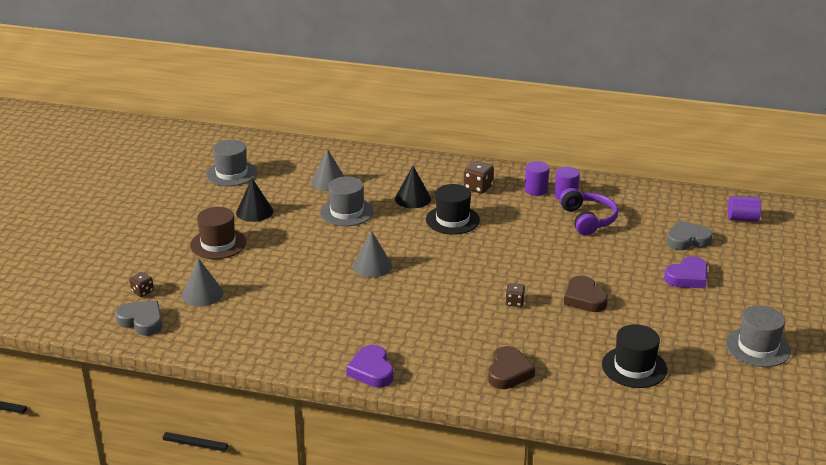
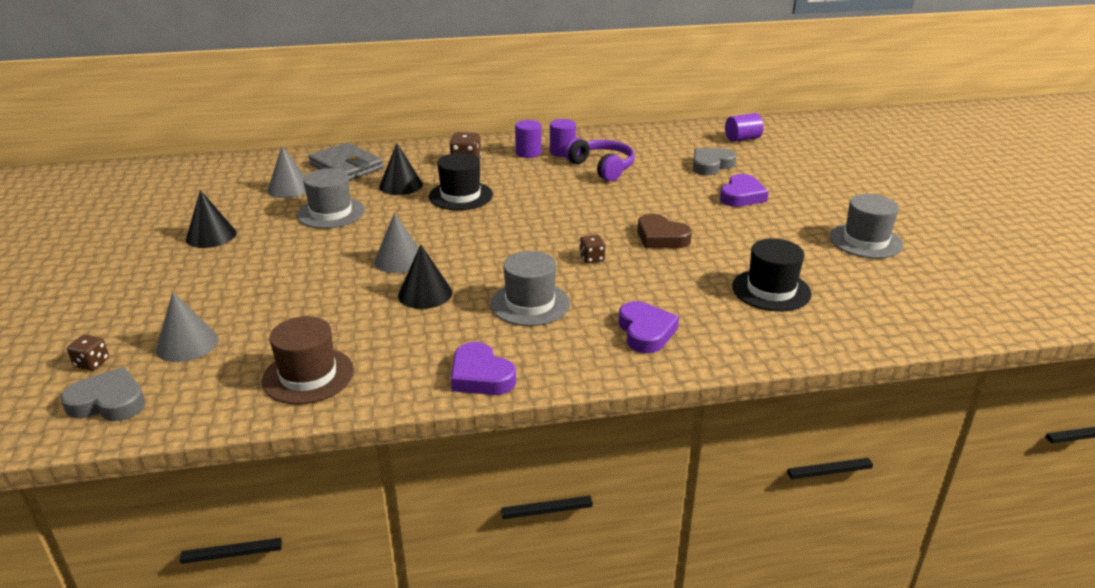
camera: 25 degrees left, 0 degrees up
(218, 244) = (179, 280): brown hat -> brown hat (308, 376)
(231, 173) = (158, 203): grey hat -> grey hat (530, 304)
(373, 298) = (425, 294): none -> black cone
(382, 170) = (346, 166): none -> grey wallet
(508, 372) = (645, 332): brown heart -> purple heart

